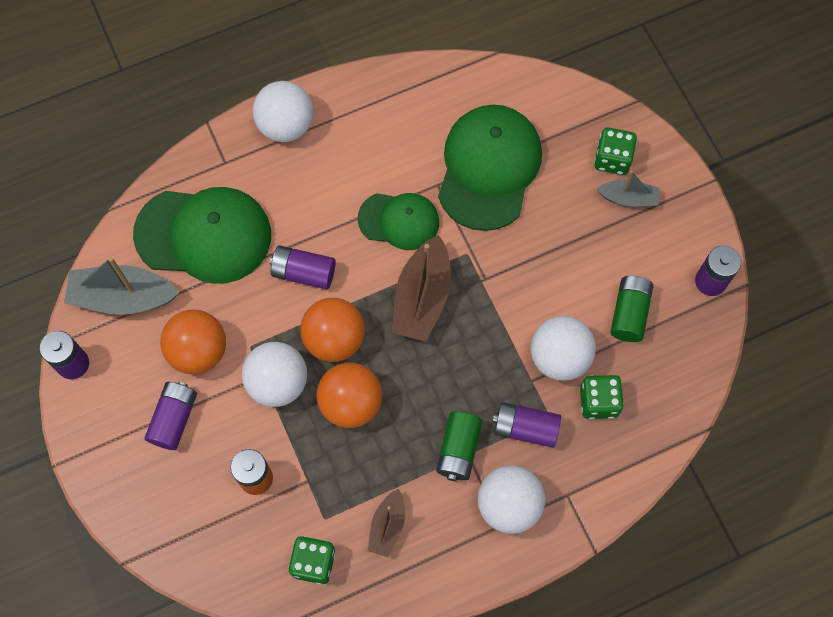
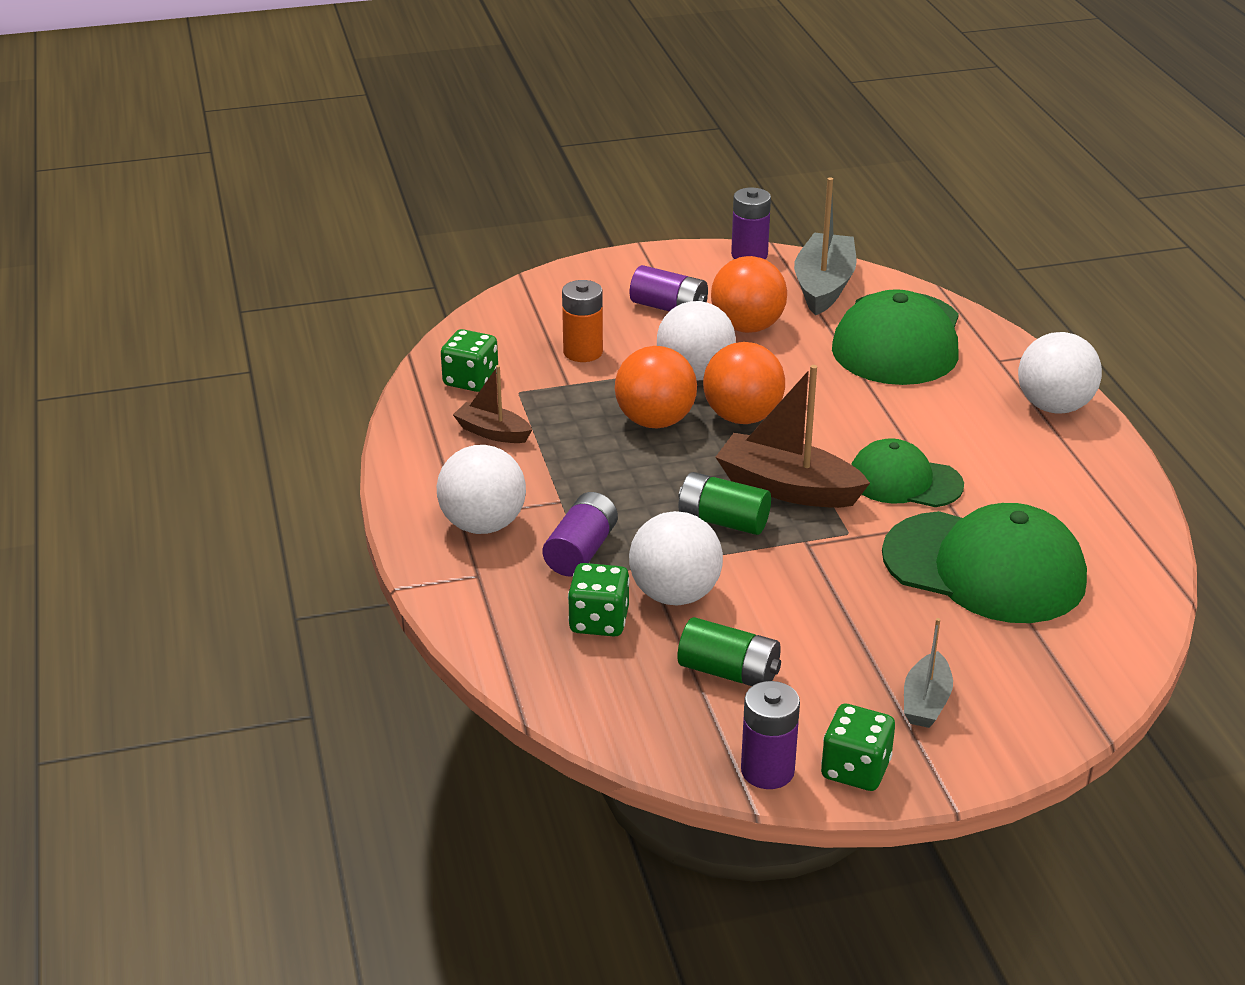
camera: 100 degrees right, 35 degrees down
(303, 273) = (837, 403): purple battery -> none
(399, 221) = (904, 481): green cap -> green cap turned 90 degrees clockwise
(458, 450) = (569, 494): green battery -> green battery (723, 521)
(612, 159) = (998, 695): green dice -> green dice (855, 769)

